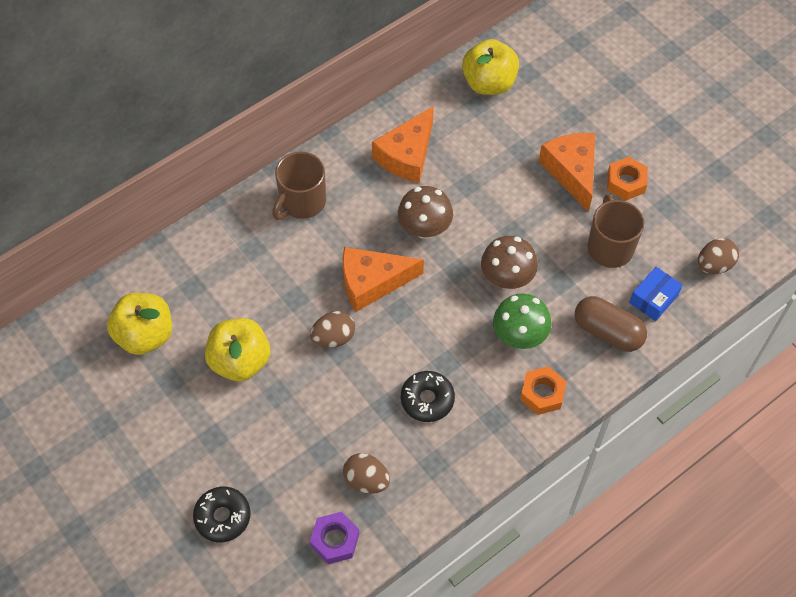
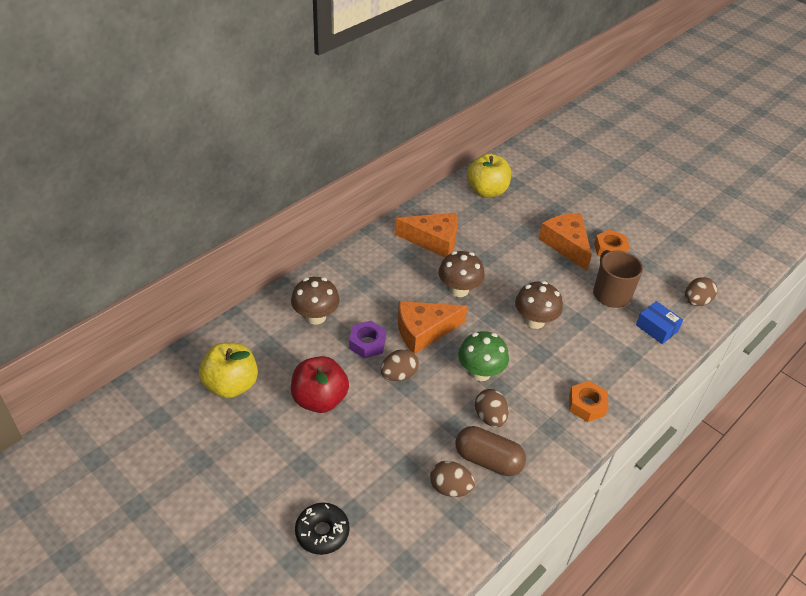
camera: 10 degrees left, 15 degrees down
(240, 361) = (319, 399): yellow apple -> red apple
(250, 253) = (316, 317): none -> brown mushroom
(302, 202) = (354, 277): brown mug -> none
(335, 540) = (431, 543): purple nut -> purple nut (367, 343)
(407, 155) = (433, 240): orange cheese -> orange cheese turned 105 degrees counterclockwise
(427, 399) = (490, 417): black donut -> brown egg
(519, 336) = (556, 363): green mushroom -> green mushroom (480, 372)
(607, 332) = (627, 354): brown capsule -> brown capsule (488, 460)
(653, 299) = (656, 328): blue box -> blue box turned 75 degrees counterclockwise

